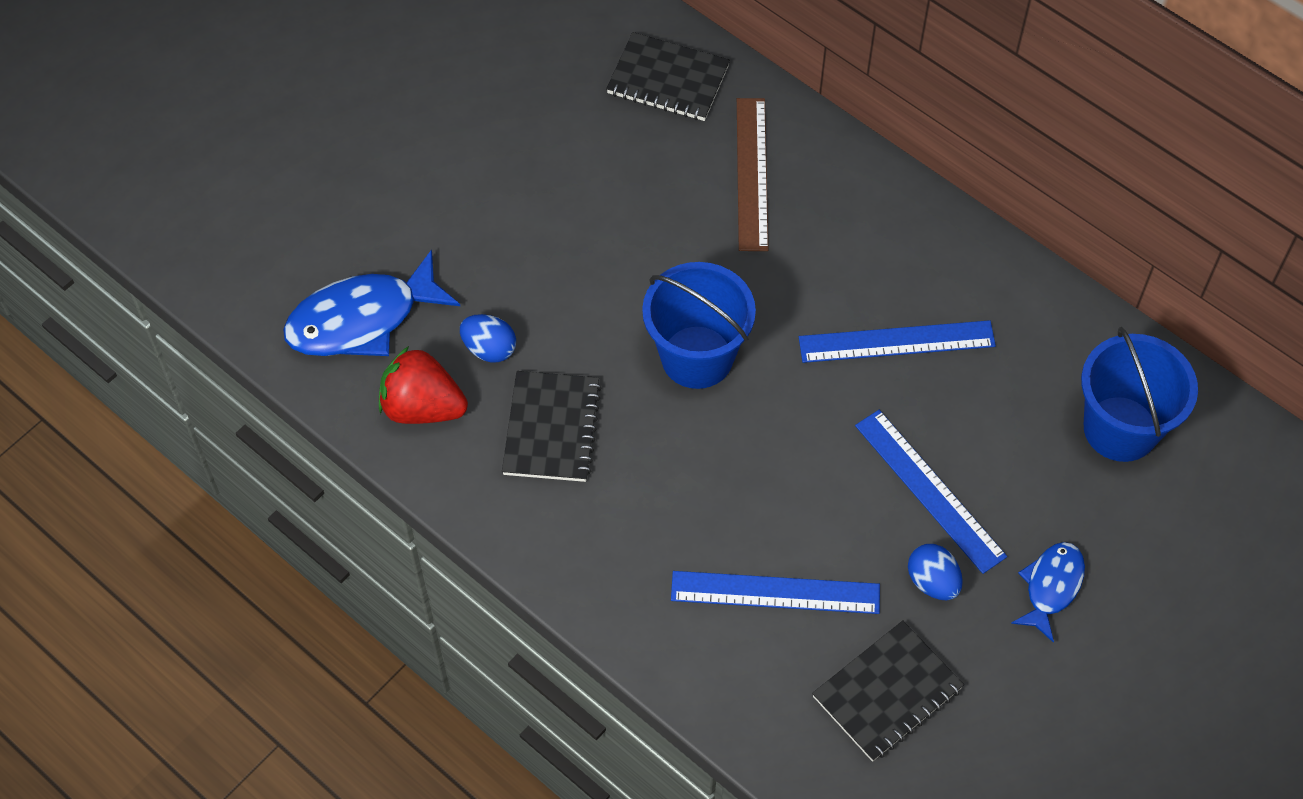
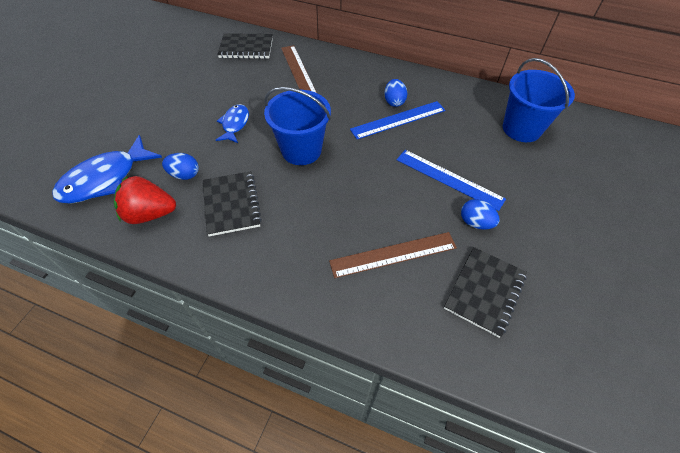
camera: 20 degrees left, 5 degrees down
(775, 593) = (393, 254): blue ruler -> brown ruler
(907, 298) = (394, 102): none -> blue egg
(1051, 587) = (536, 207): blue fish -> blue fish (235, 124)

